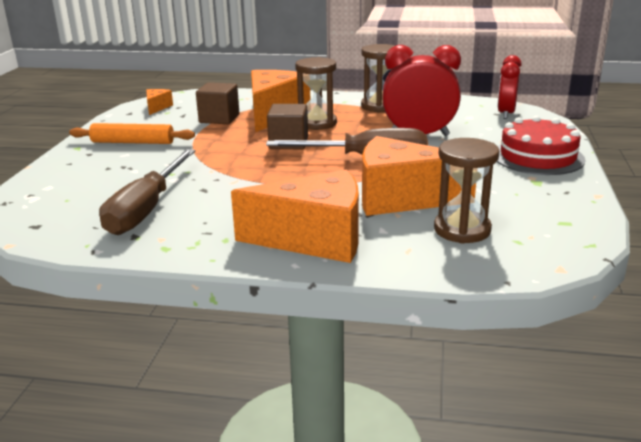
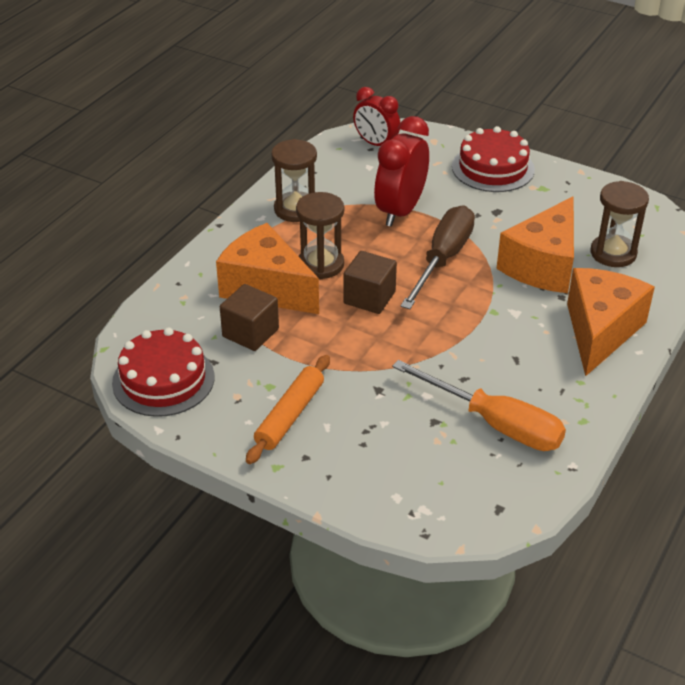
camera: 70 degrees left, 15 degrees up
(146, 209) = (495, 424): brown screwdriver -> orange screwdriver
(157, 107) = (163, 380): orange cheese -> red cake

